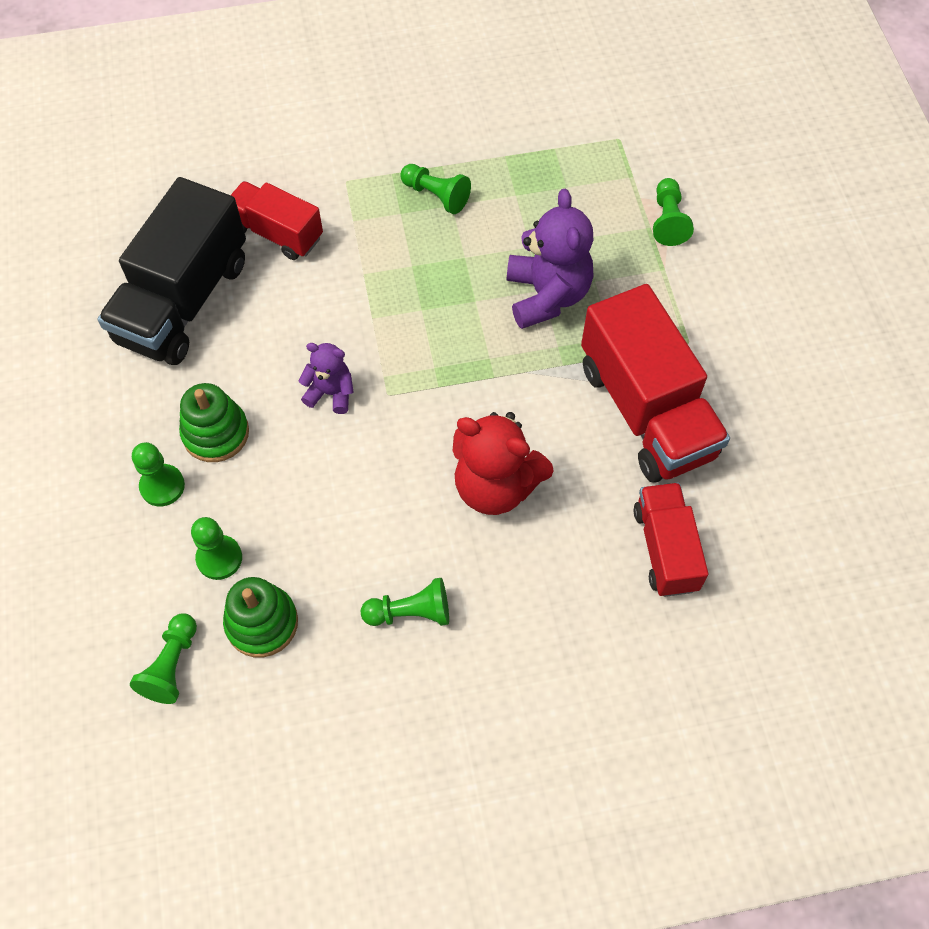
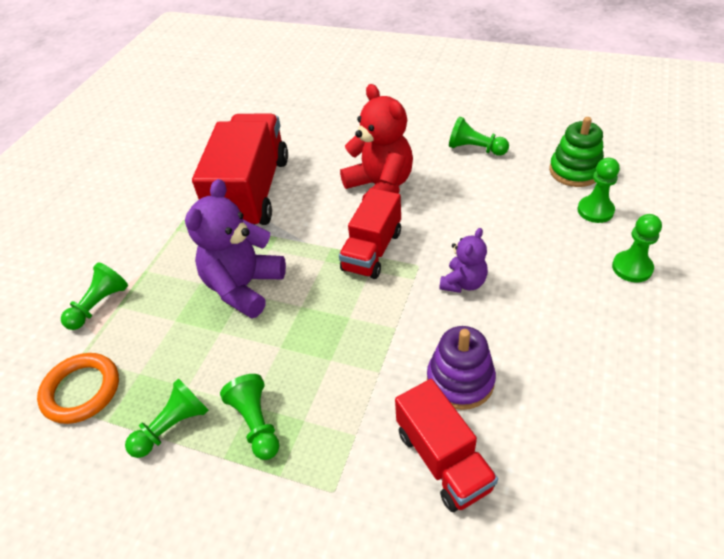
camera: 145 degrees left, 15 degrees down
(172, 665) = (644, 169): green pawn -> green pawn (173, 426)
(183, 301) = (575, 423): black truck -> none
(216, 433) = (575, 289): green stacking toy -> none
(290, 296) = (460, 380): none -> purple stacking toy
(330, 393) = (463, 283): purple teddy bear -> purple teddy bear turned 105 degrees counterclockwise
(599, 156) = (81, 390): none -> orange ring
(665, 549) = (308, 131): red truck -> red truck (372, 251)

